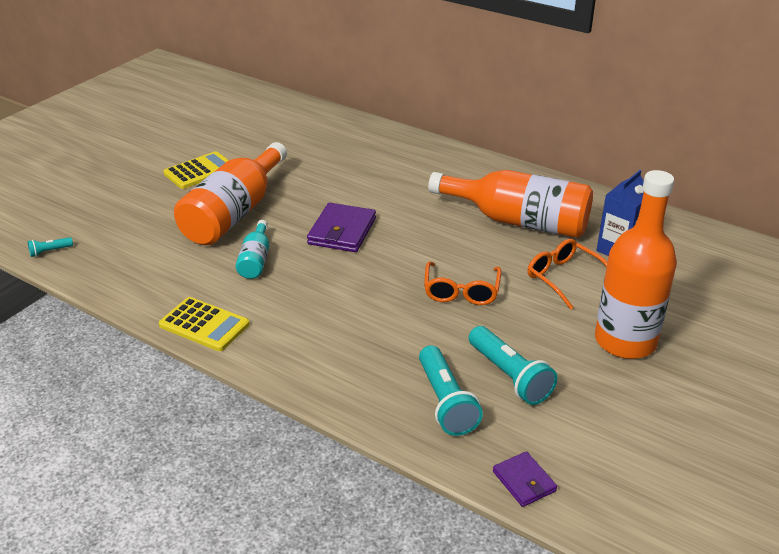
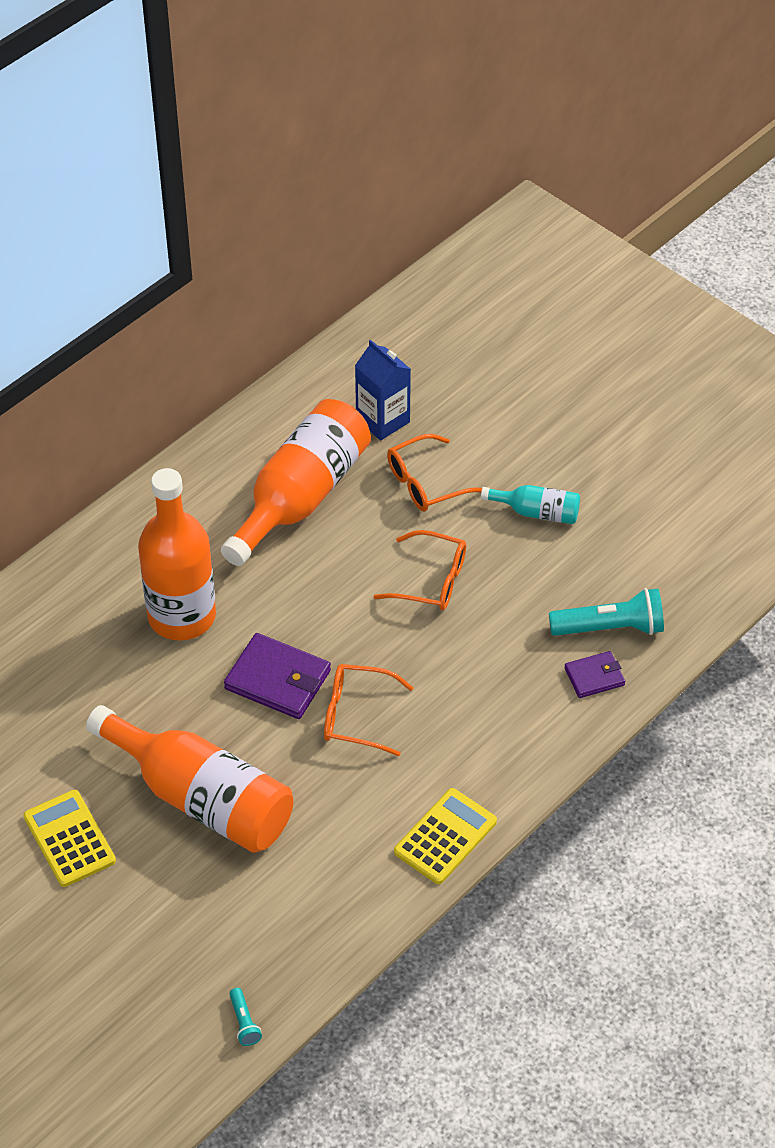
camera: 80 degrees left, 15 degrees up
(255, 260) = (321, 778): turquoise bottle -> turquoise bottle (537, 512)
(316, 269) = (356, 715): none -> orange glasses
(509, 376) = (580, 568): turquoise flashlight -> none
(524, 481) = (720, 589): purple wallet -> purple wallet (594, 677)
(625, 341) = (543, 462): orange bottle -> orange bottle (182, 616)

